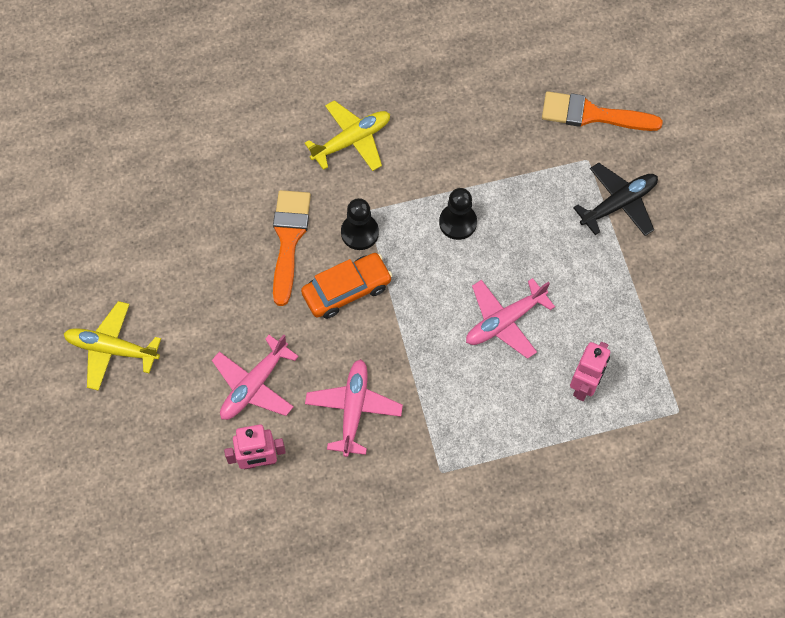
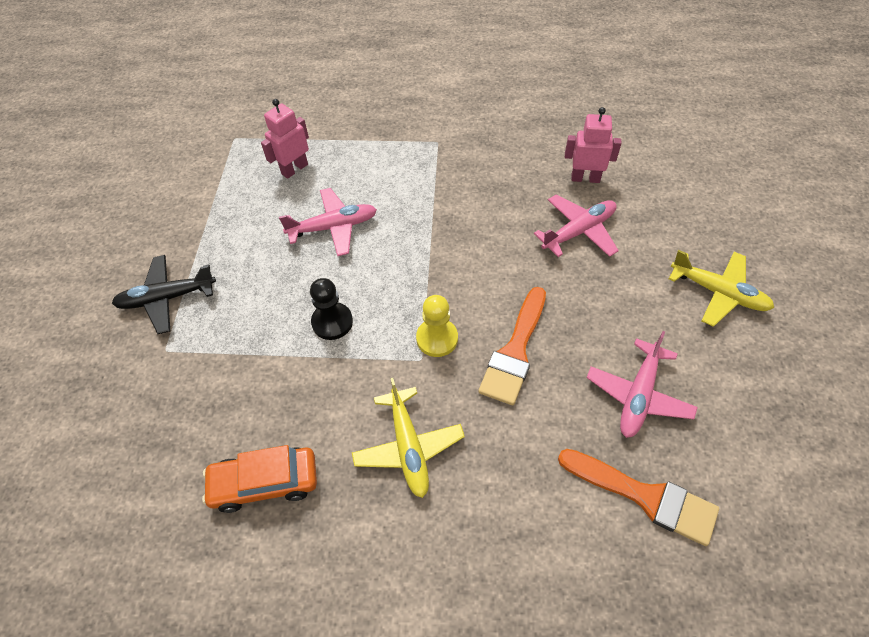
camera: 160 degrees left, 10 degrees down
(347, 290) = (469, 288): orange car -> orange car (265, 483)
(352, 140) = (408, 447): yellow plane -> yellow plane turned 90 degrees counterclockwise
(353, 409) = (493, 195): pink plane -> pink plane (638, 395)
(359, 233) = (437, 338): black pawn -> yellow pawn
(592, 114) = (125, 398): orange brush -> orange brush (645, 496)

